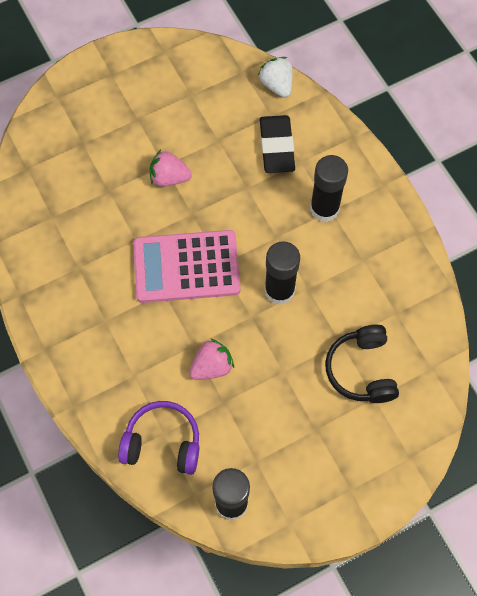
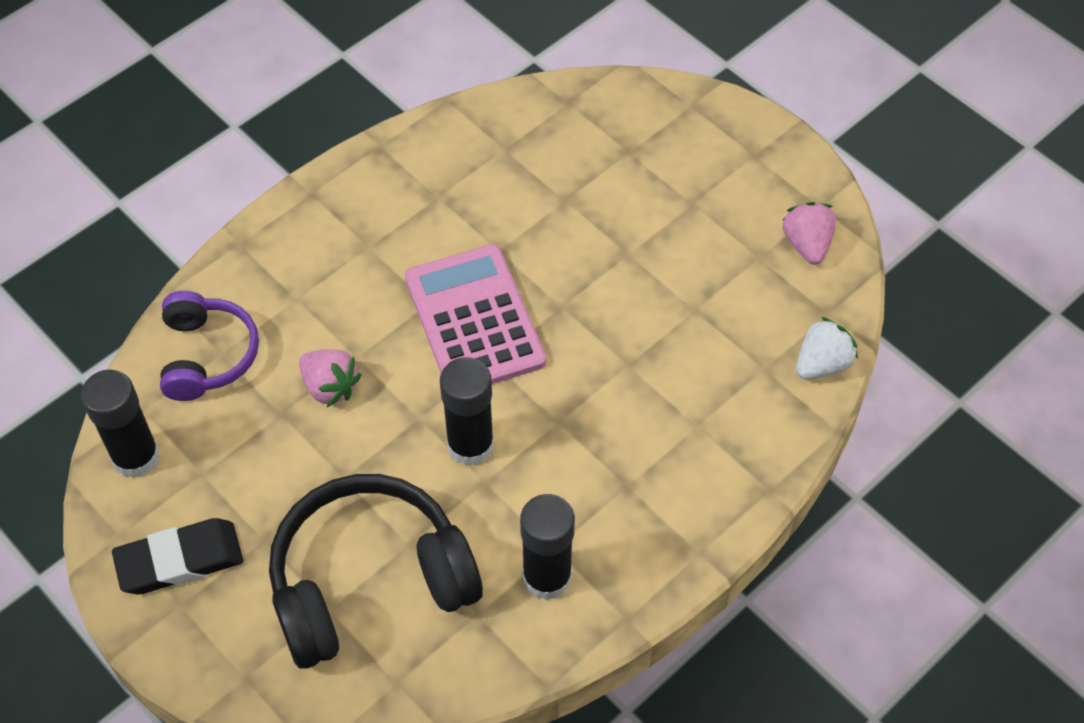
camera: 75 degrees right, 10 degrees down
(169, 178) = (609, 265): pink strawberry -> pink strawberry (807, 244)
(276, 147) = (711, 388): black eraser -> black eraser (179, 560)
(324, 208) = (626, 476): black glue stick -> black glue stick (547, 577)
(361, 370) = (369, 582): black headphones -> black headphones, size x1.67

